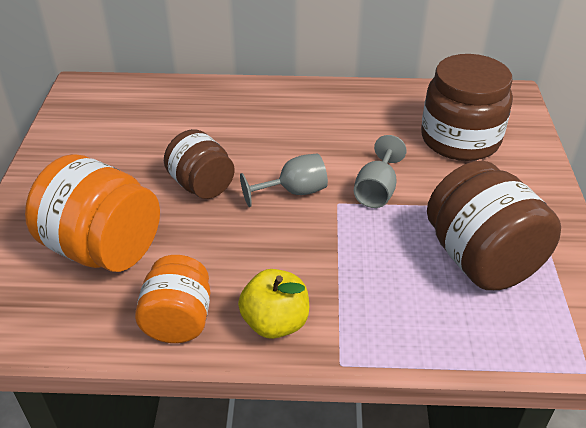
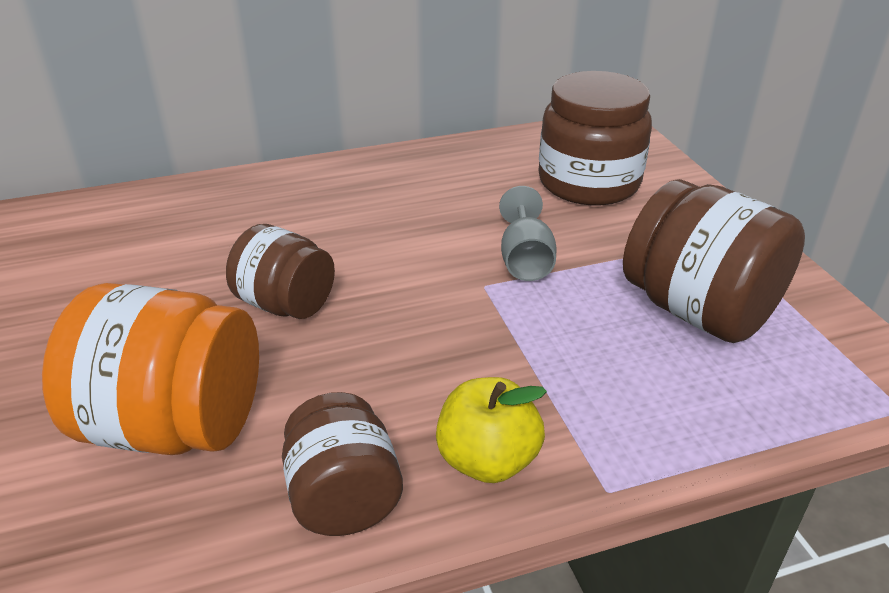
camera: 20 degrees left, 5 degrees down
(178, 320) = (344, 497): orange jar -> brown jar
(294, 192) = (419, 284): grey goblet -> none

